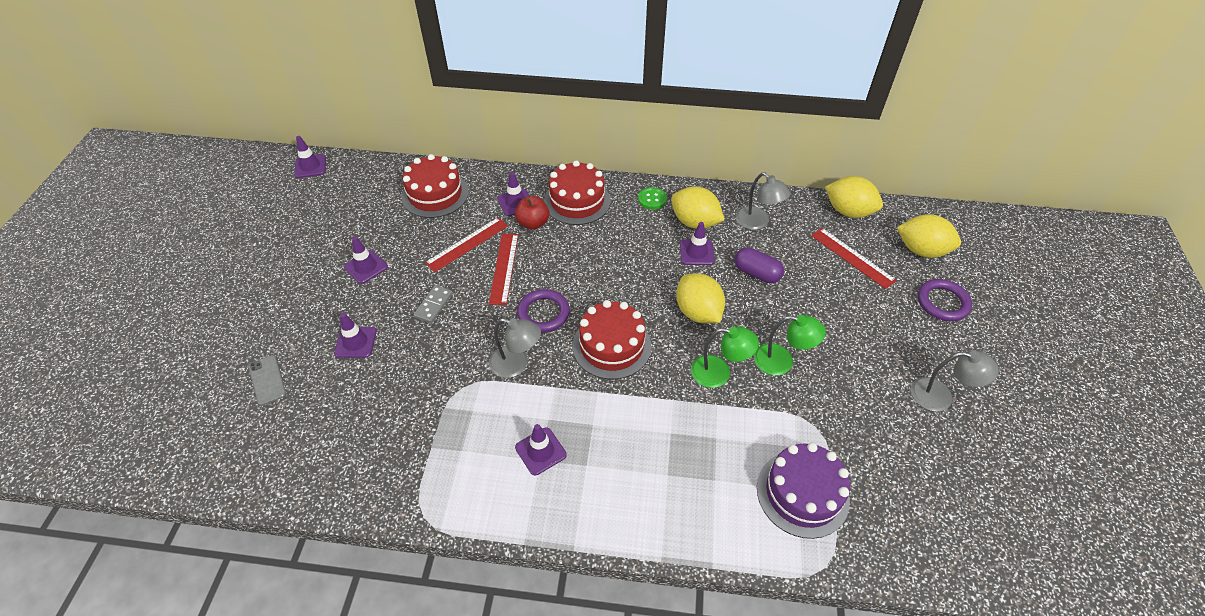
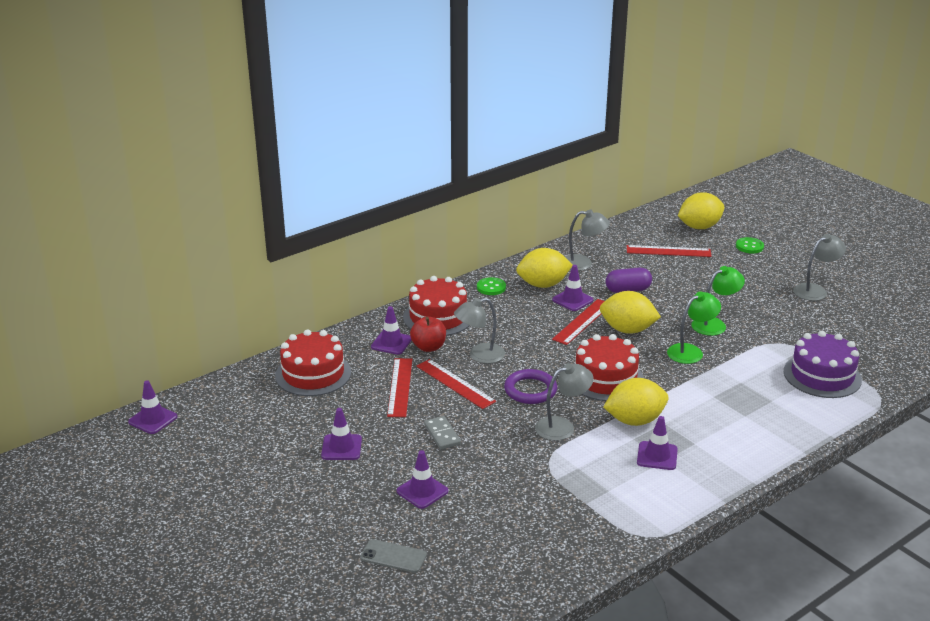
camera: 45 degrees left, 20 degrees down
(555, 255) = (479, 355): none -> grey lamp
(674, 278) = (582, 321): none -> red ruler
(848, 211) = (627, 229): yellow lemon -> yellow lemon (634, 420)
(942, 302) = (749, 246): purple ring -> green button

